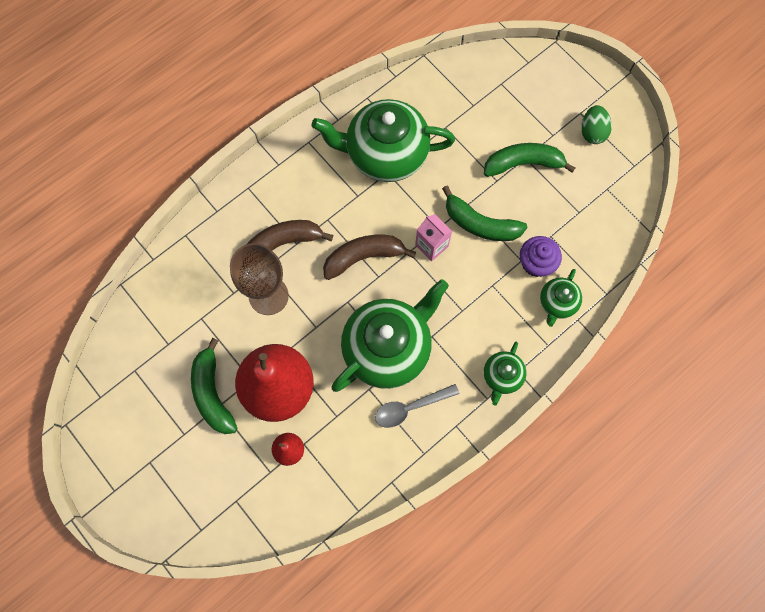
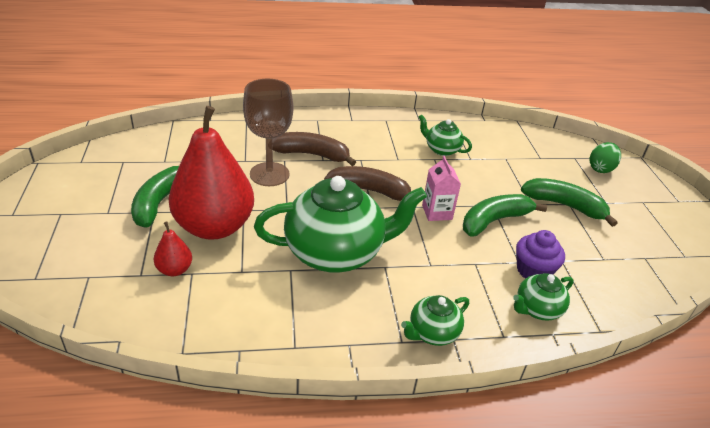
camera: 30 degrees right, 35 degrees down
(385, 154) = (441, 149): green teapot -> green teapot, size x0.48
(410, 407) = (316, 304): grey spoon -> none
(480, 224) = (494, 221): green banana -> green banana turned 90 degrees clockwise
(592, 132) = (649, 217): green egg -> green egg (601, 169)

